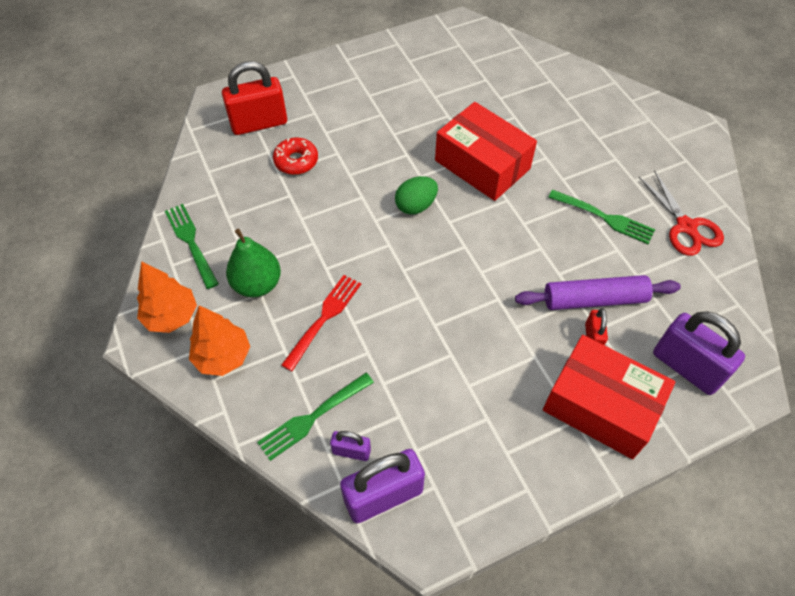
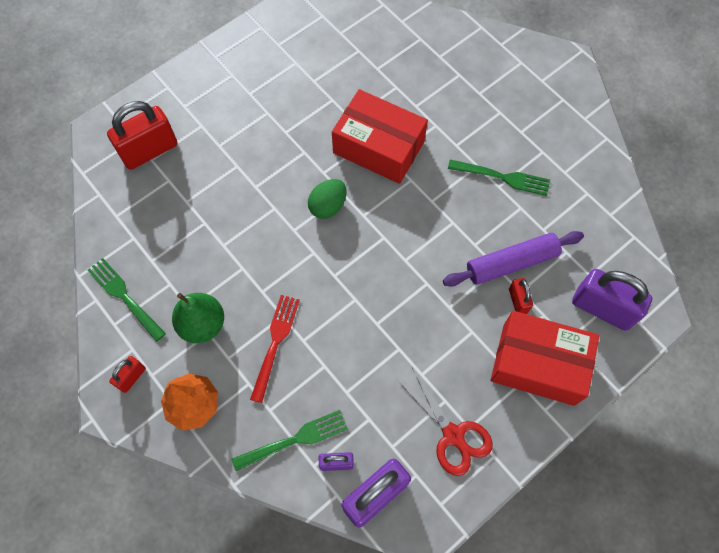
camera: 15 degrees left, 10 degrees up
(171, 316) = (132, 377): orange tree -> red padlock
(296, 161) = (199, 184): red donut -> none
(313, 416) = (294, 440): green fork -> green fork turned 150 degrees counterclockwise
(686, 227) = (576, 170): red scissors -> red scissors (453, 435)

